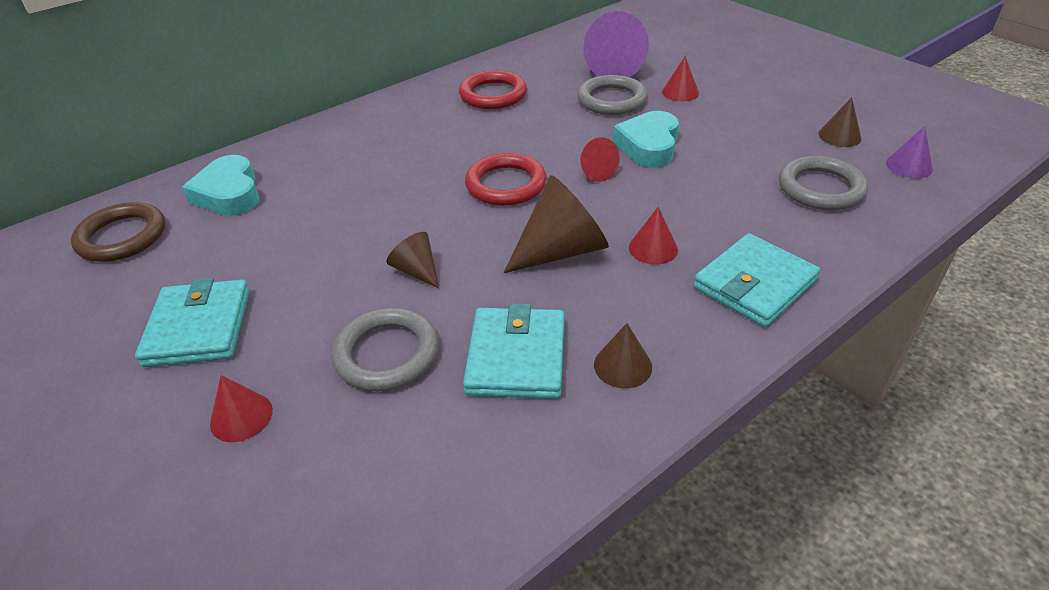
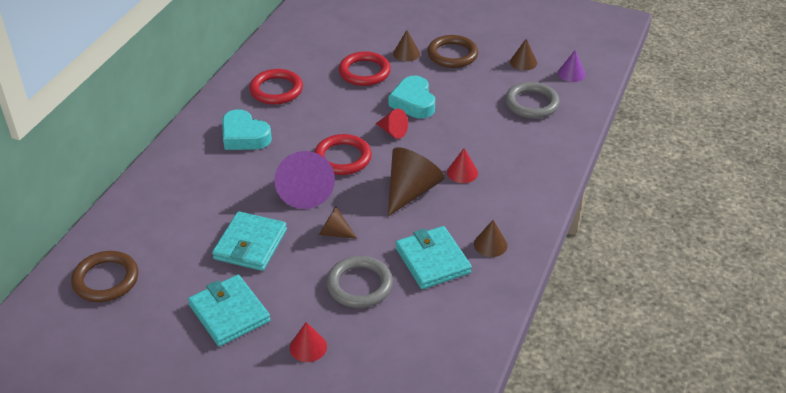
camera: 30 degrees left, 0 degrees up
(229, 194) = (152, 225): turquoise heart -> turquoise heart (244, 136)
(611, 100) = (364, 72): grey ring -> red ring
(617, 68) = (349, 43): purple cone -> purple cone (305, 191)
(680, 92) = (406, 53): red cone -> brown cone
(741, 106) = (452, 55): none -> brown ring
(754, 284) = (529, 176): turquoise wallet -> turquoise wallet (250, 244)

